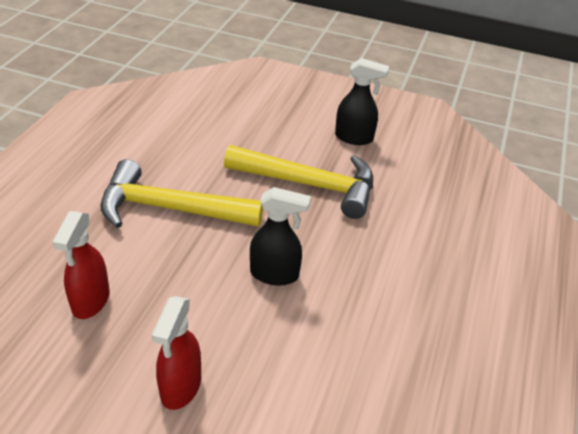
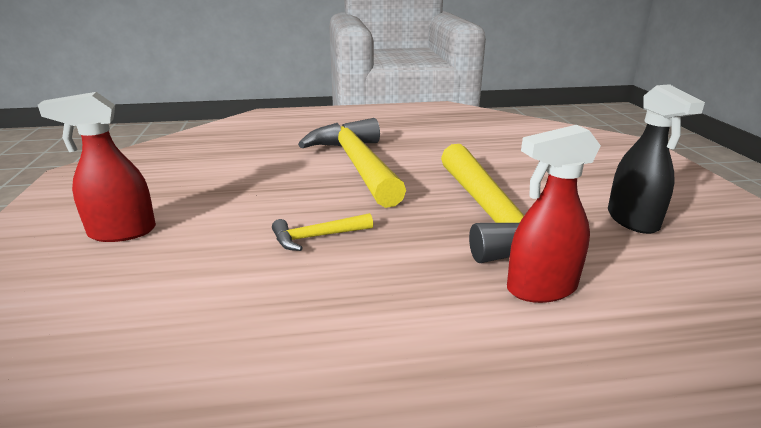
camera: 65 degrees right, 15 degrees down
(90, 301) = (213, 169): red spray bottle -> red spray bottle (541, 288)
(275, 274) = (317, 237): black spray bottle -> yellow hammer

